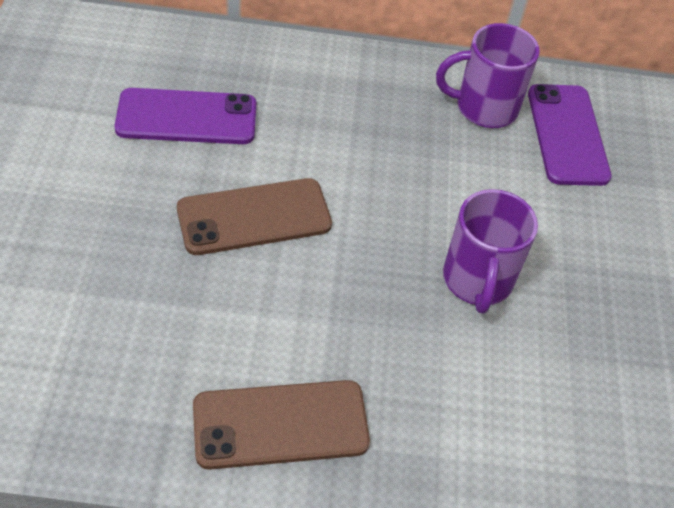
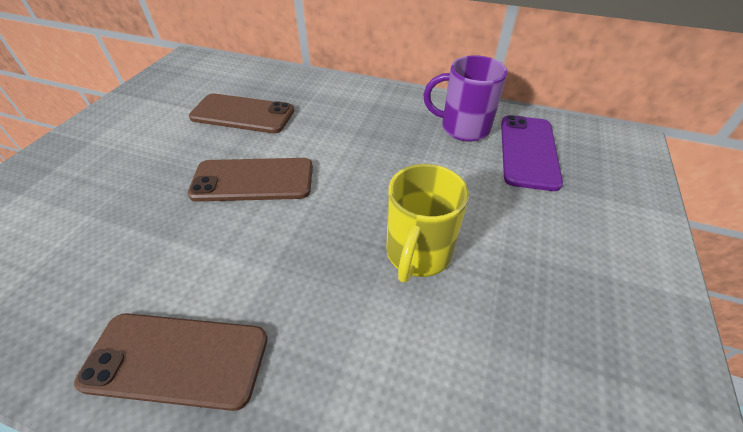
camera: 20 degrees right, 5 degrees down
(187, 117) = (242, 114): purple phone -> brown phone
(477, 281) = (417, 254): purple mug -> yellow mug

